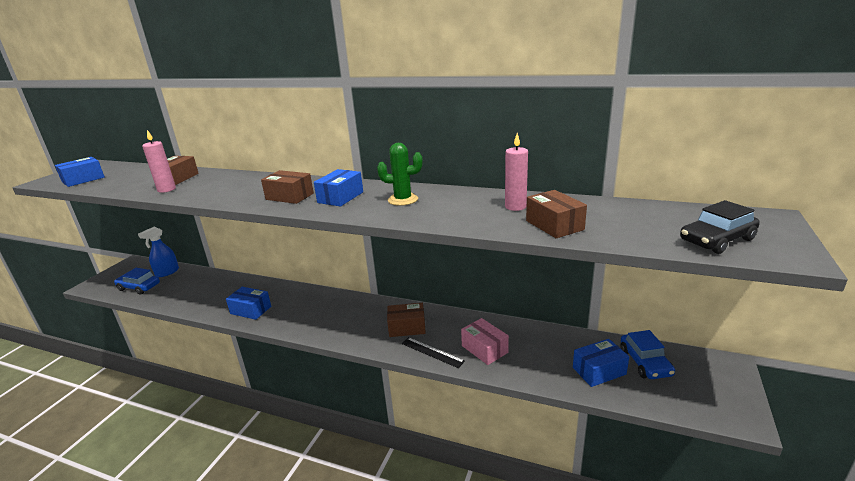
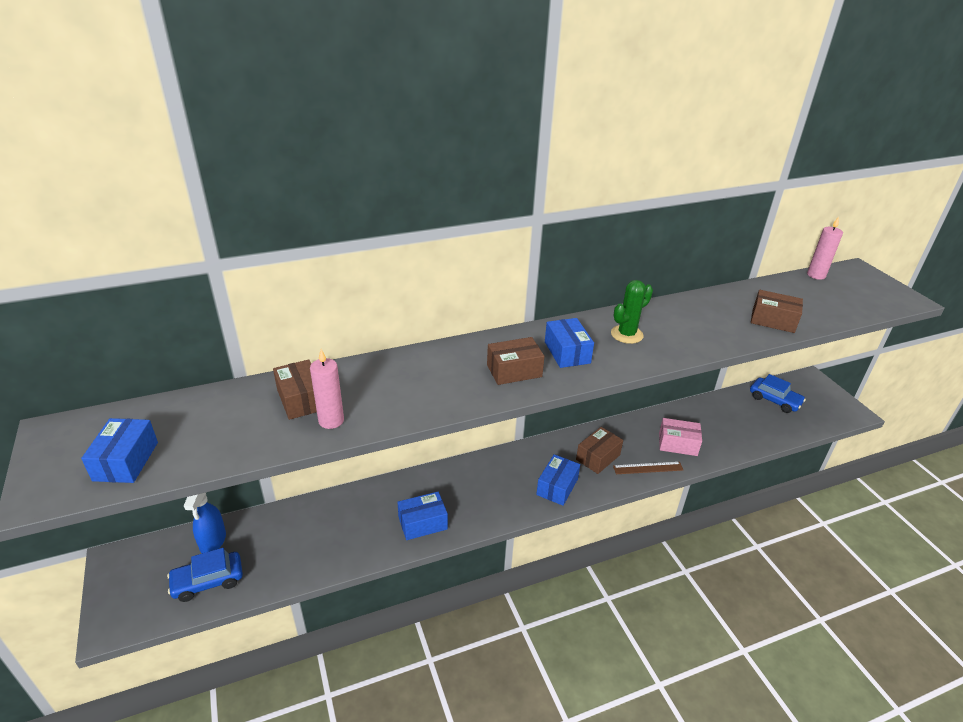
camera: 45 degrees left, 10 degrees up
(432, 352) = (648, 468): black ruler -> brown ruler
(515, 207) = (719, 311): pink candle -> pink candle (816, 275)
(599, 371) = (761, 421): blue box -> blue box (557, 487)
(716, 240) = (864, 299): black car -> none

